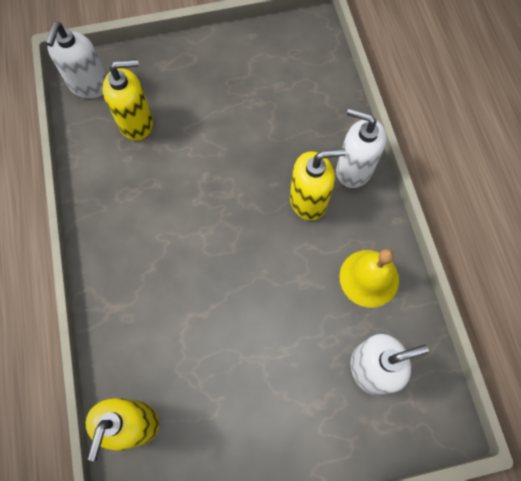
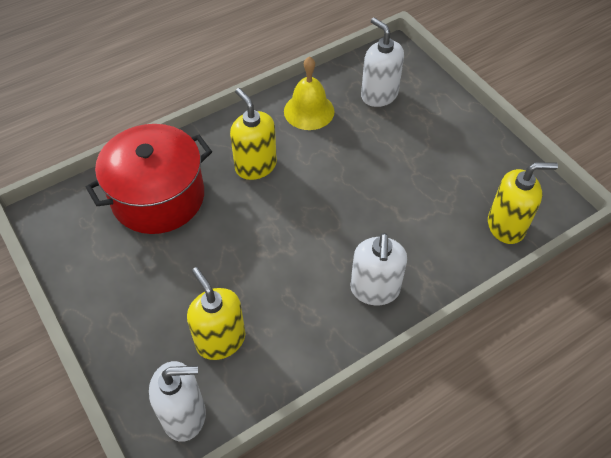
camera: 110 degrees left, 15 degrees down
(300, 110) = (158, 197): none -> red pot
(353, 169) = (211, 142): white soap dispenser -> white soap dispenser (375, 289)

